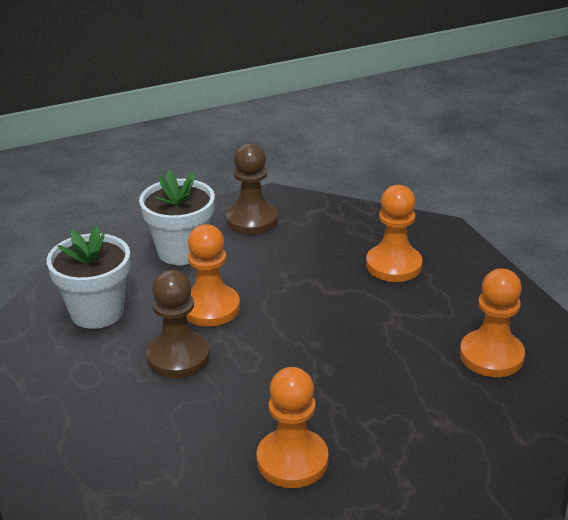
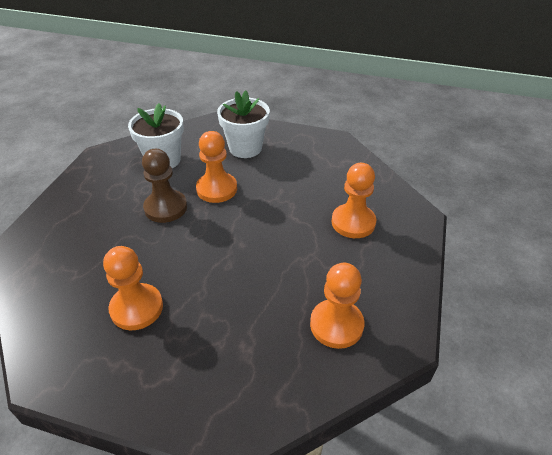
camera: 40 degrees right, 10 degrees up
(252, 220) = (306, 148): brown pawn -> none

